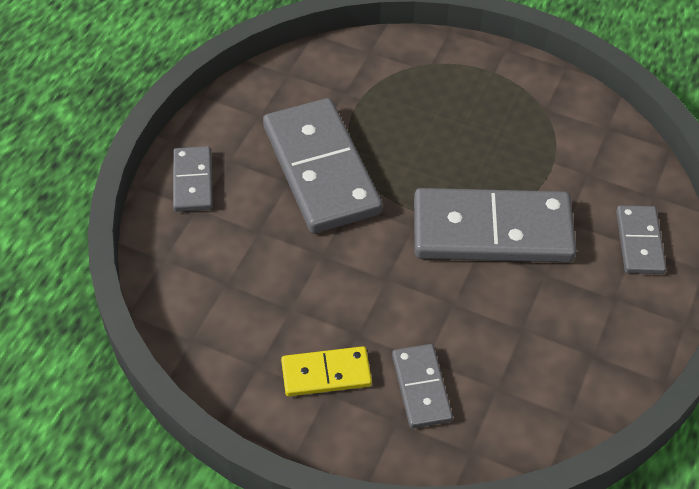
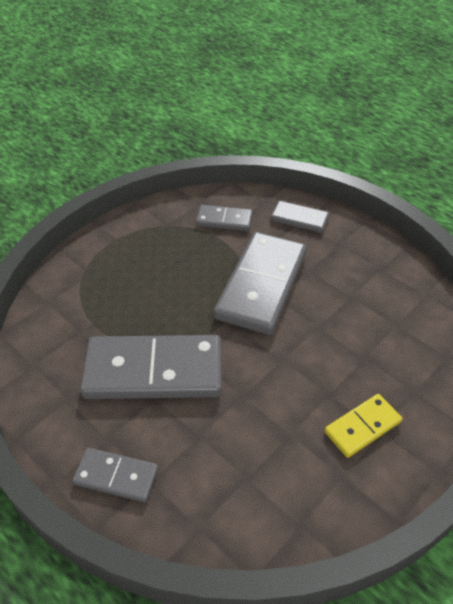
camera: 70 degrees left, 5 degrees down
(326, 373) = (362, 427): yellow domino -> yellow domino turned 45 degrees clockwise
(421, 388) = (388, 368): grey domino -> grey domino (224, 220)

